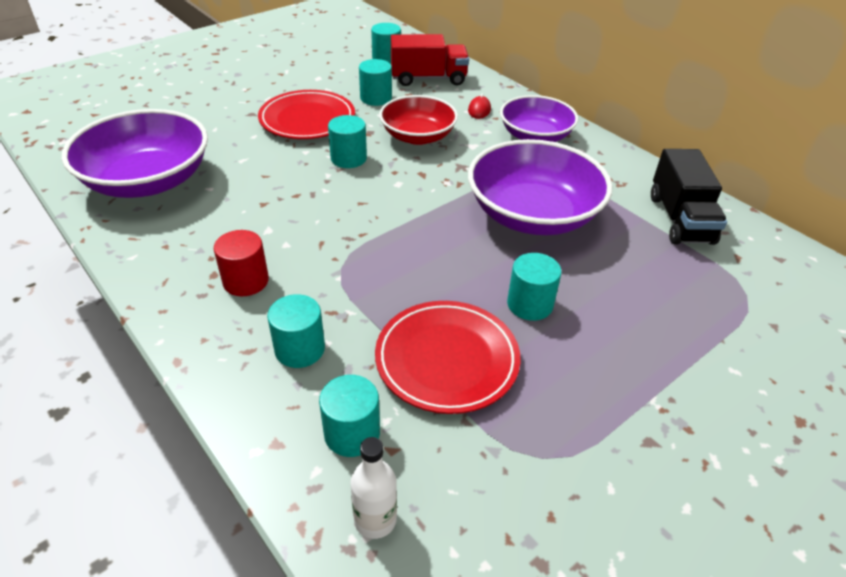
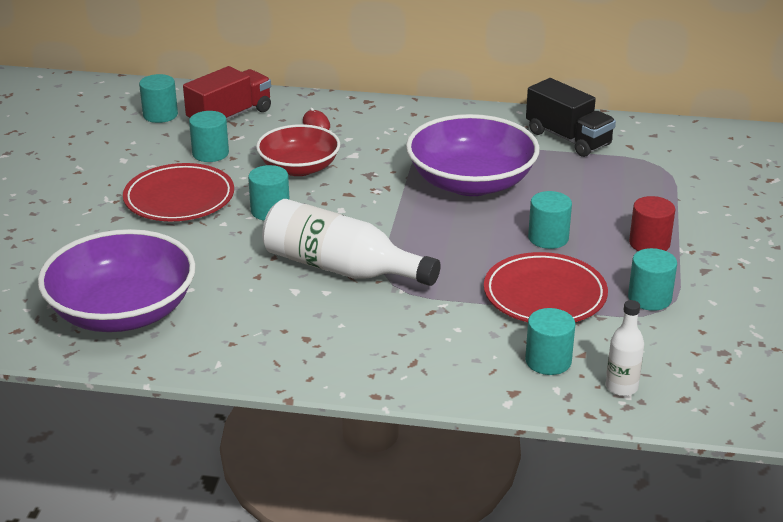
camera: 40 degrees left, 10 degrees down
(246, 281) = (338, 328): red cylinder -> red cylinder (649, 243)
(300, 349) = (446, 342): turquoise cylinder -> turquoise cylinder (649, 298)
(325, 231) = (341, 268): none -> white bottle
(535, 136) = (391, 125): purple bowl -> none

